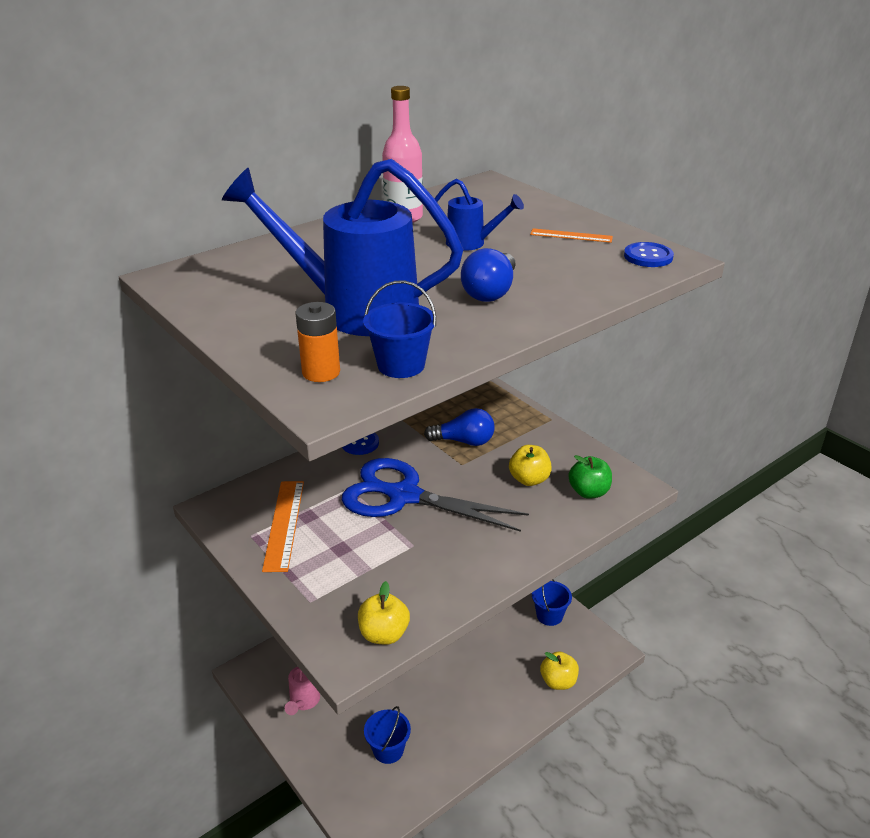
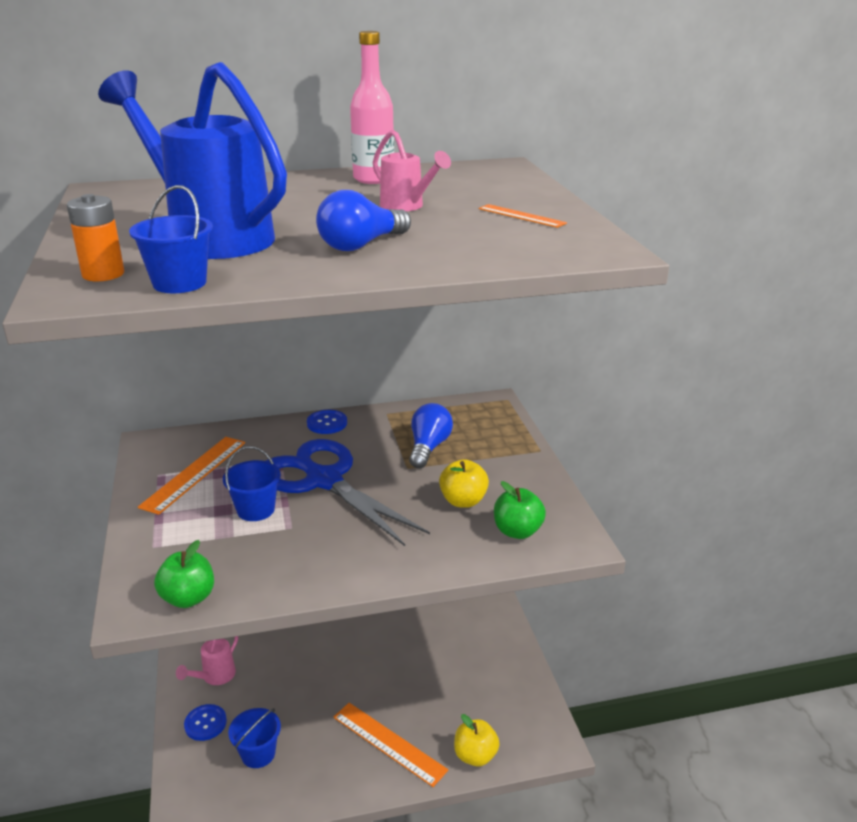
camera: 25 degrees right, 5 degrees down
(384, 634) = (188, 598): yellow apple -> green apple
(464, 441) = (428, 447): blue light bulb -> blue light bulb turned 105 degrees counterclockwise
(472, 243) = (407, 207): blue watering can -> pink watering can
(487, 698) = (389, 743): none -> orange ruler
(549, 615) = (512, 683): blue bucket -> blue bucket (255, 510)
(648, 256) = (580, 245): blue button -> blue button (205, 723)

